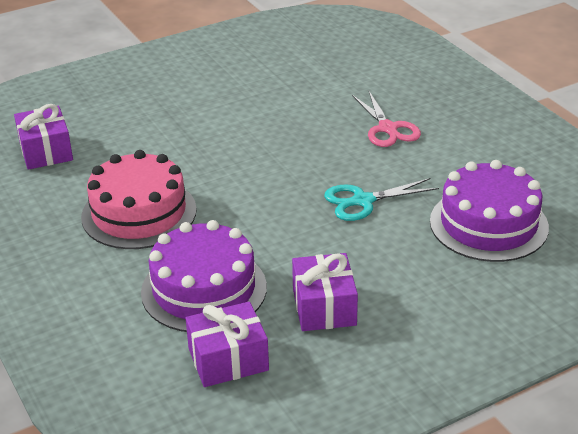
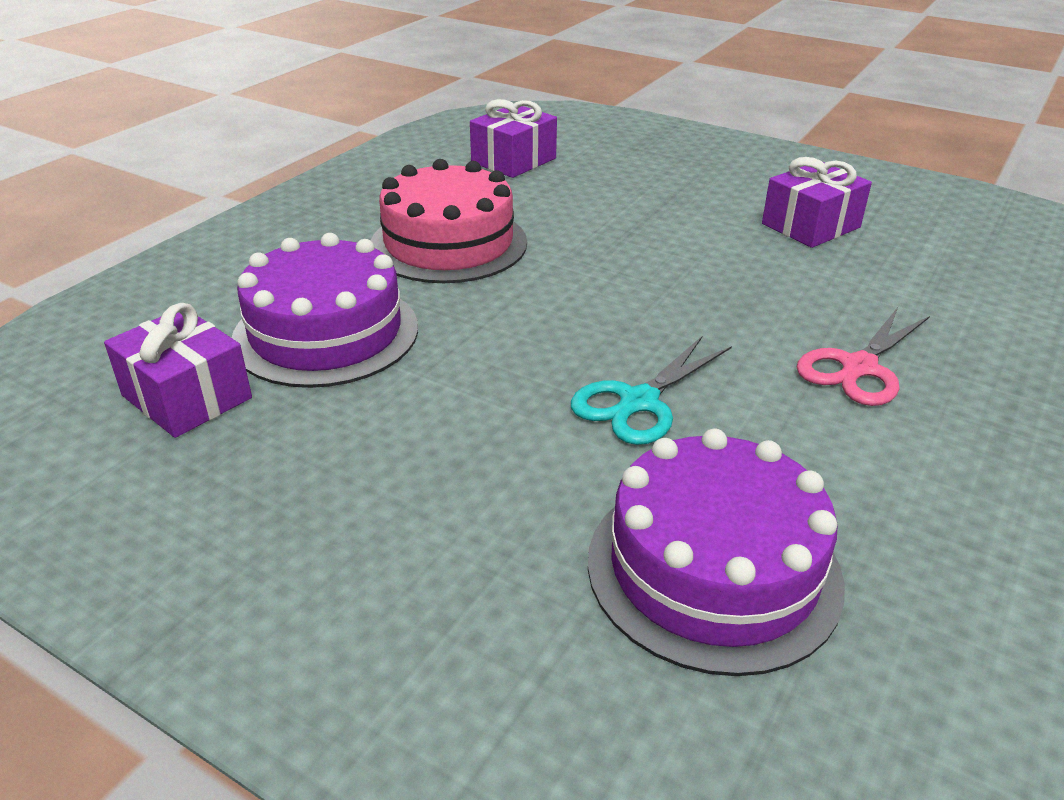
camera: 60 degrees right, 0 degrees up
(324, 307) = (345, 444): purple gift -> purple gift (810, 225)
(363, 201) = (639, 402): turquoise scissors -> turquoise scissors turned 90 degrees counterclockwise

